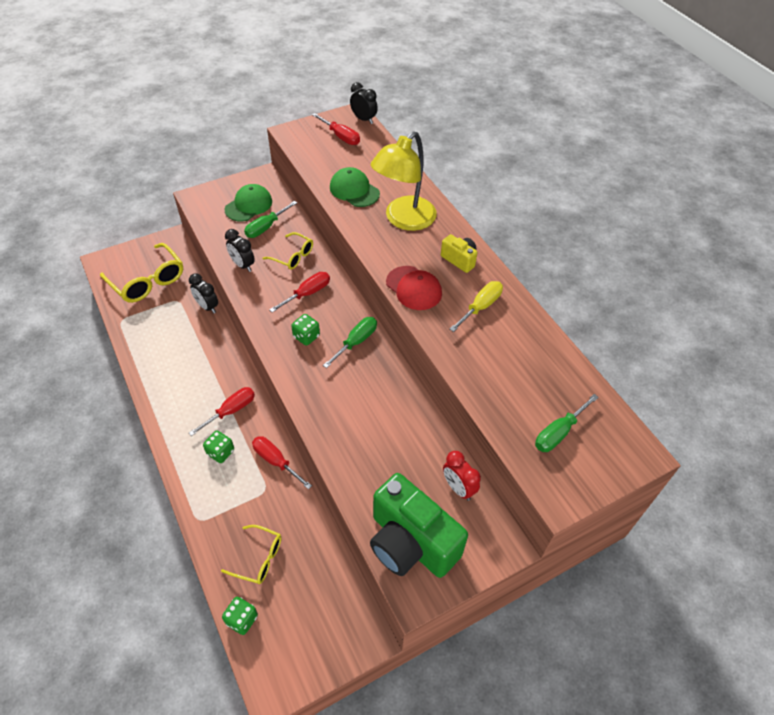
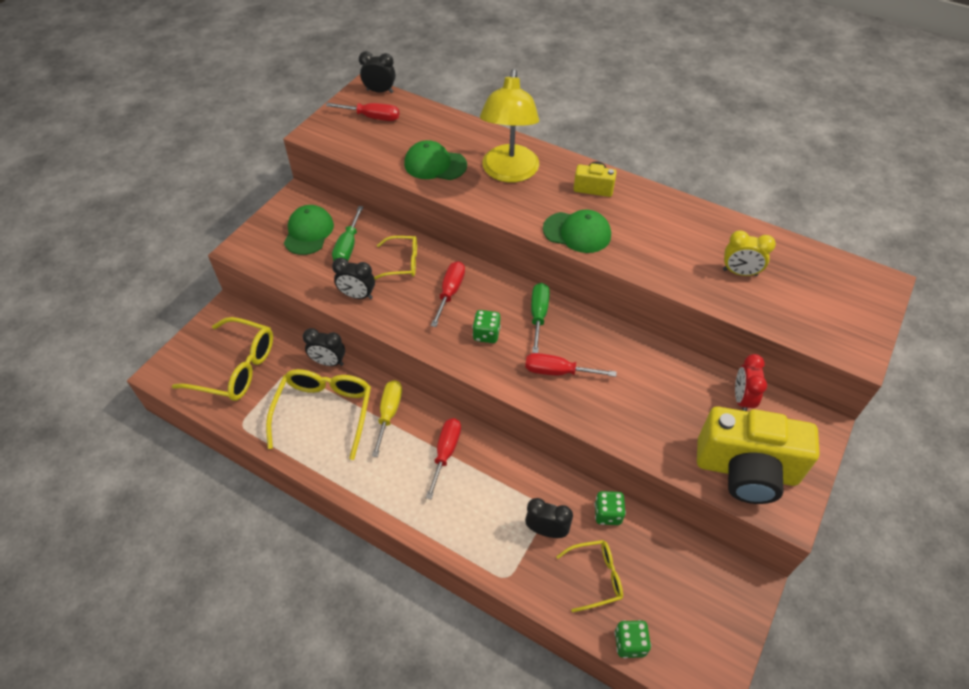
camera: 30 degrees left, 0 degrees up
(177, 339) = (324, 411): none -> yellow glasses
(220, 452) = (470, 499): green dice -> green dice (607, 514)
(253, 505) = (546, 530): none -> black clock
(276, 461) = (532, 476): red screwdriver -> red screwdriver (557, 371)
(411, 542) = (746, 470): green camera -> yellow camera
(414, 288) = (577, 232): red cap -> green cap
(458, 488) = (742, 399): red clock -> red clock turned 75 degrees clockwise
(481, 307) = (650, 221): yellow screwdriver -> yellow screwdriver (389, 413)
(517, 382) = (739, 272): none -> yellow clock
(558, 432) = (809, 299): green screwdriver -> none

